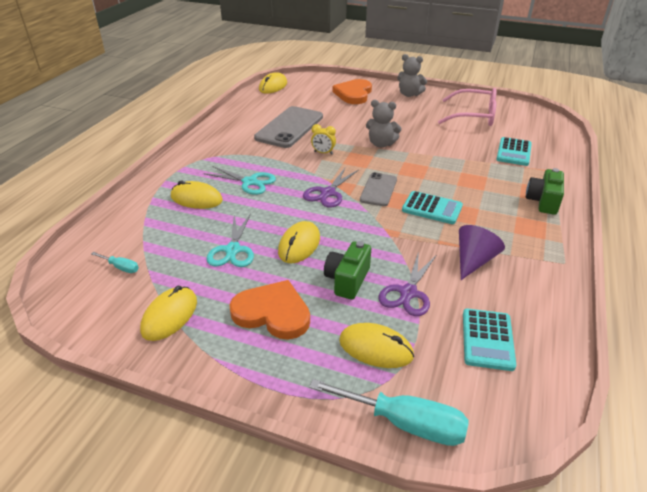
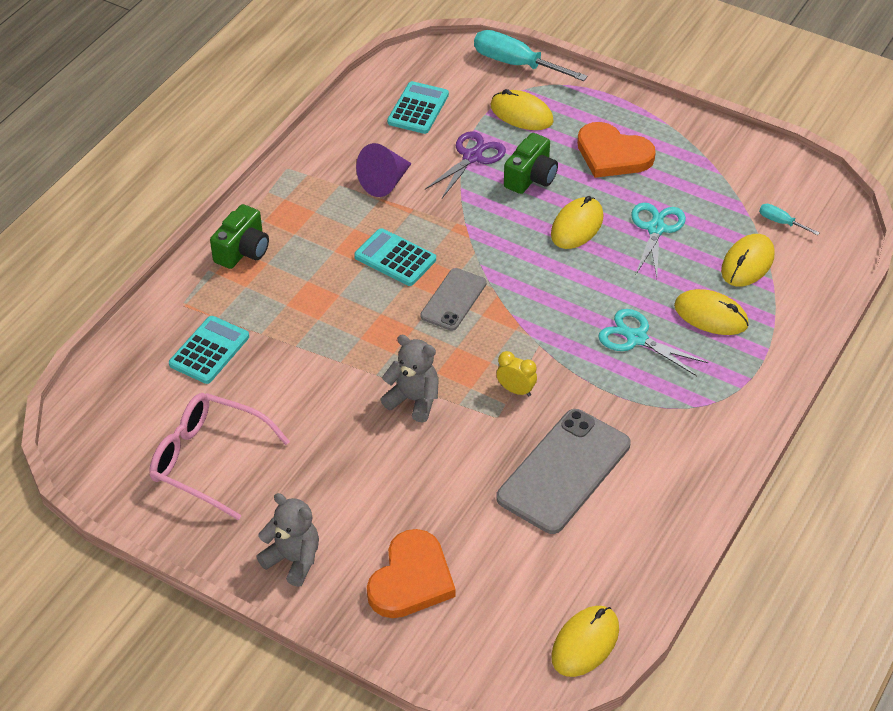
camera: 170 degrees left, 10 degrees up
(170, 316) = (714, 164): yellow mouse -> yellow mouse (747, 263)
(328, 193) = (526, 302): purple scissors -> none

